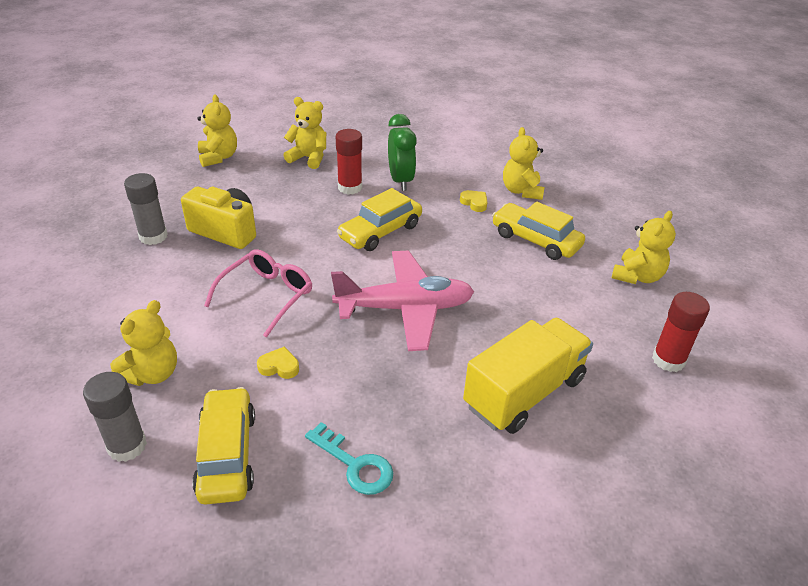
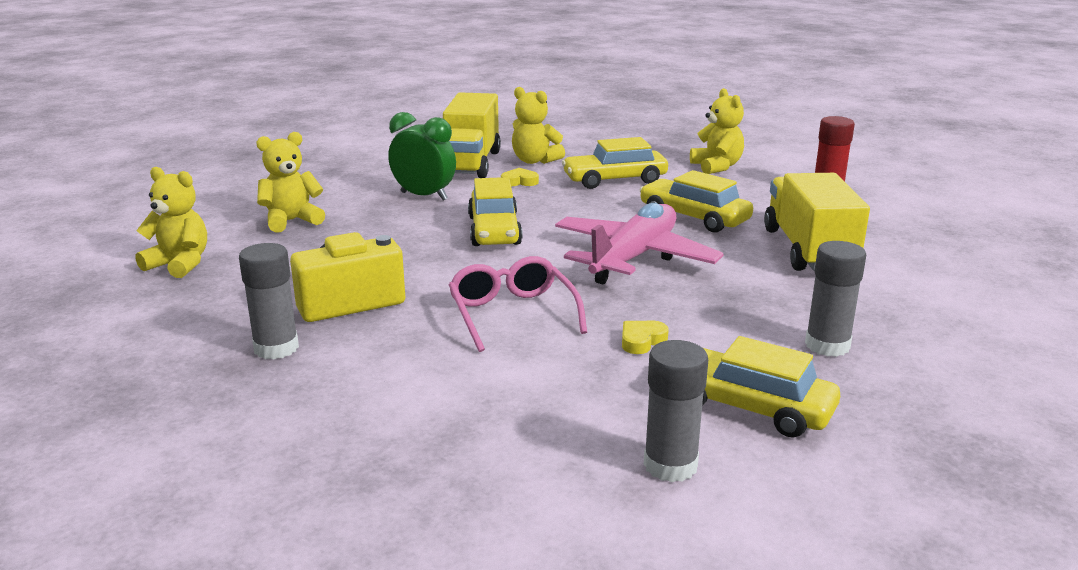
camera: 50 degrees left, 15 degrees down
(152, 374) = (558, 417): yellow teddy bear -> none
(350, 187) = (390, 220): red glue stick -> none
(355, 464) = (827, 345): turquoise key -> grey glue stick
(478, 169) = (469, 163): none -> yellow truck
(513, 307) = (694, 217): none -> yellow car

